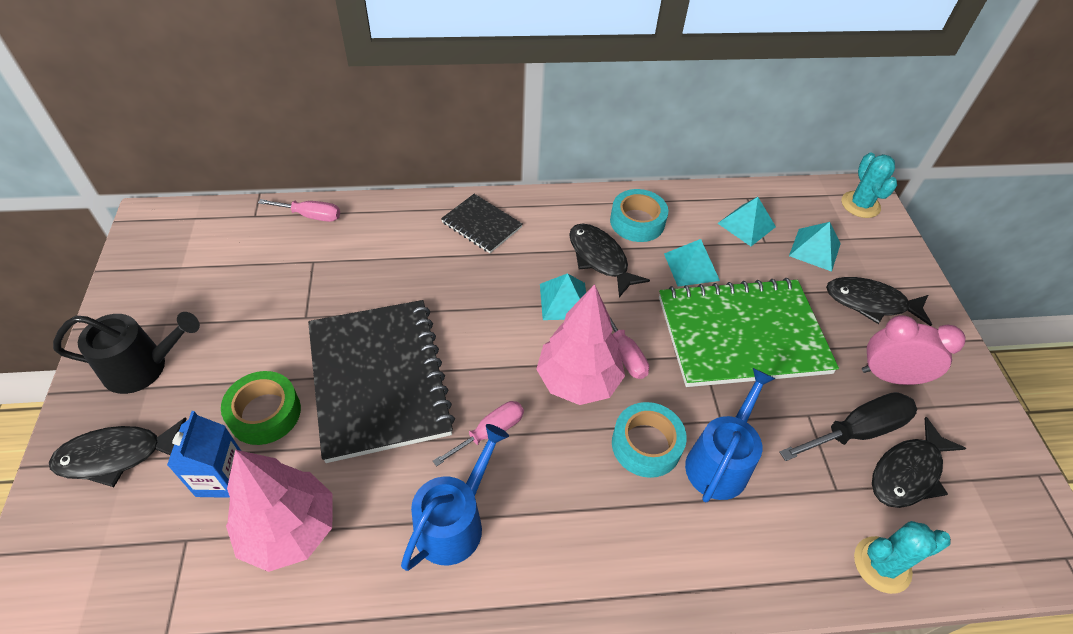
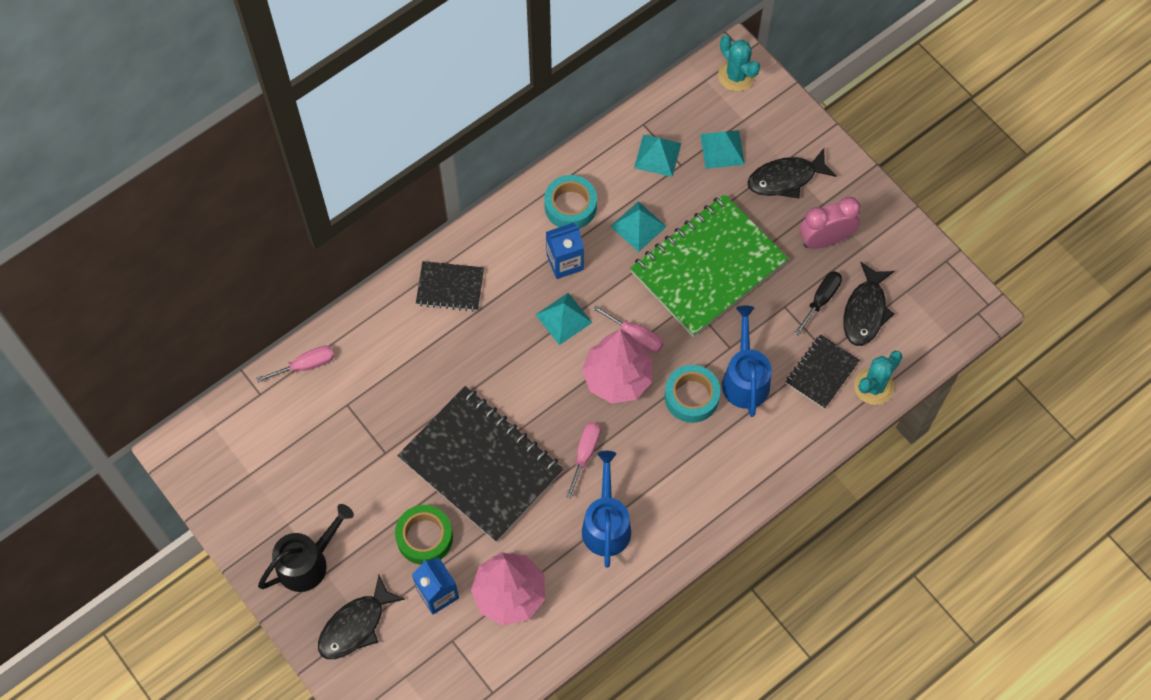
camera: 30 degrees left, 15 degrees up
(600, 259) = (565, 262): black fish -> blue carton
(819, 509) = (822, 372): none -> black notebook
(857, 431) = (821, 299): black screwdriver -> black screwdriver, size x0.65

